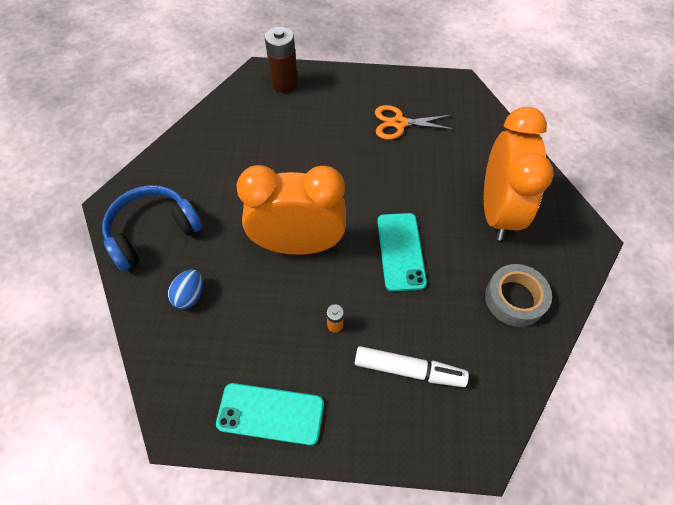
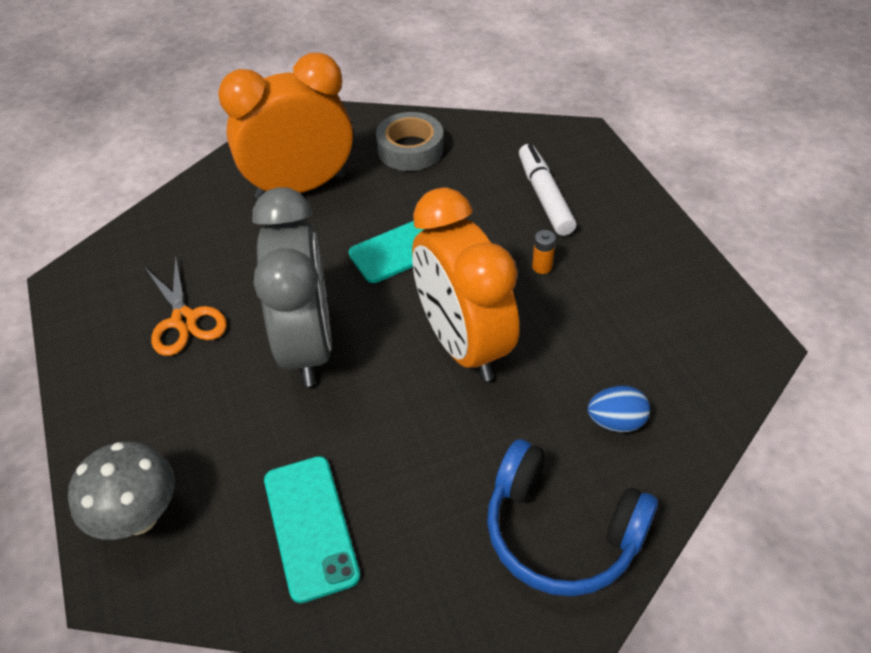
camera: 115 degrees left, 10 degrees down
(270, 413) = (674, 277): turquoise phone -> turquoise phone (310, 526)
(284, 83) = (139, 517): brown battery -> grey mushroom
(346, 170) = (307, 345): none -> grey clock

